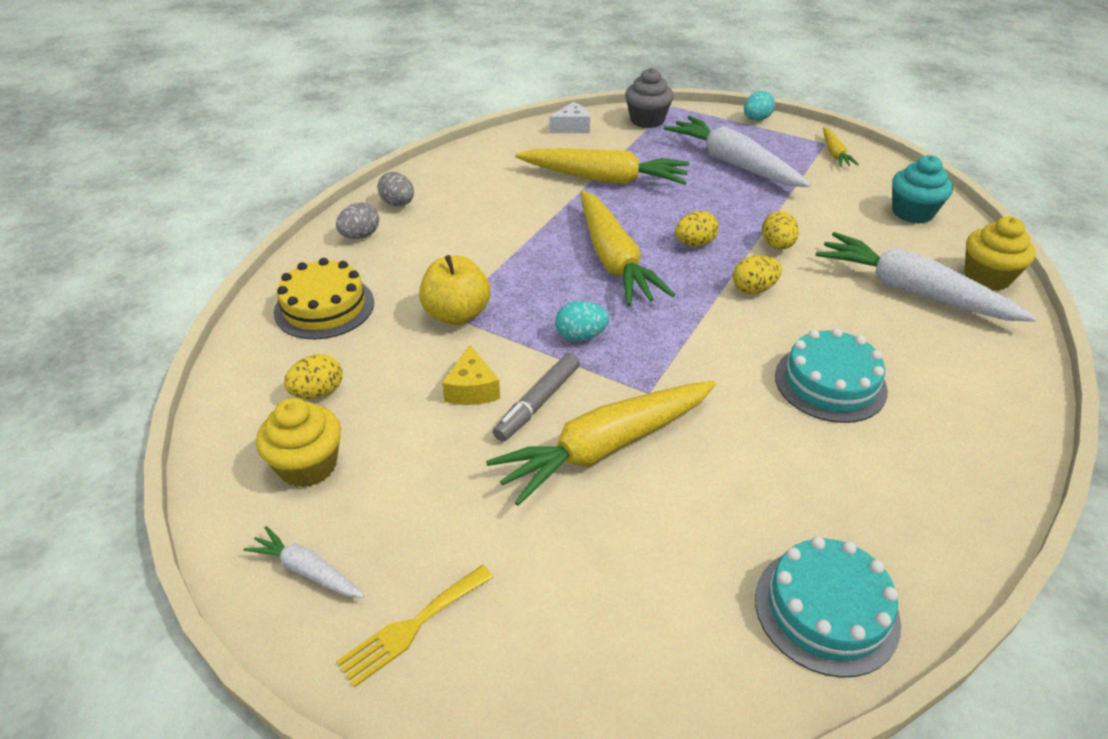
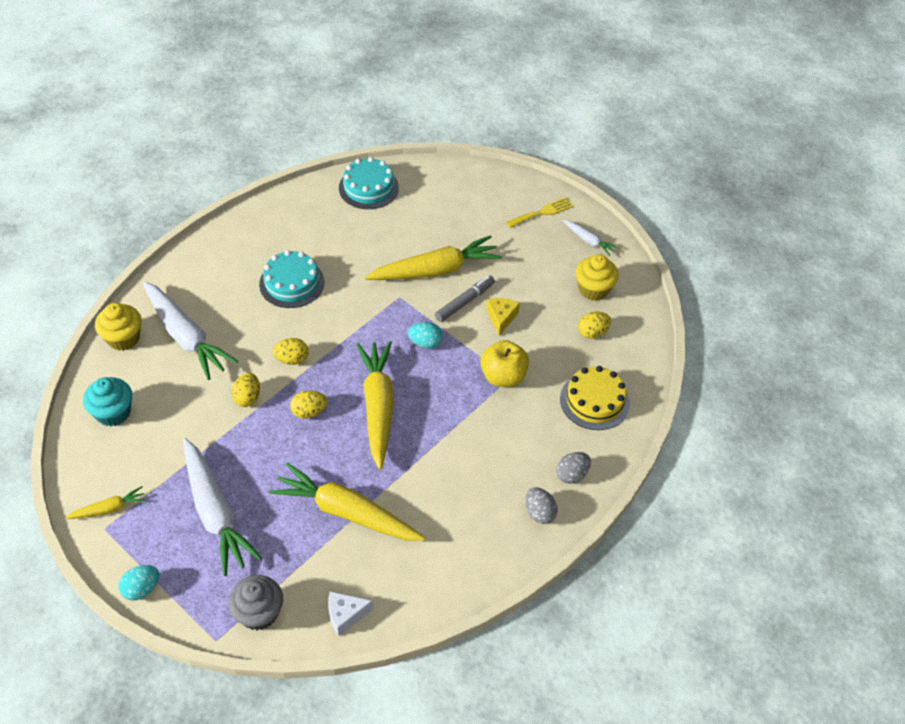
camera: 170 degrees left, 10 degrees up
(834, 153) = (109, 508): yellow carrot -> yellow carrot turned 60 degrees clockwise

